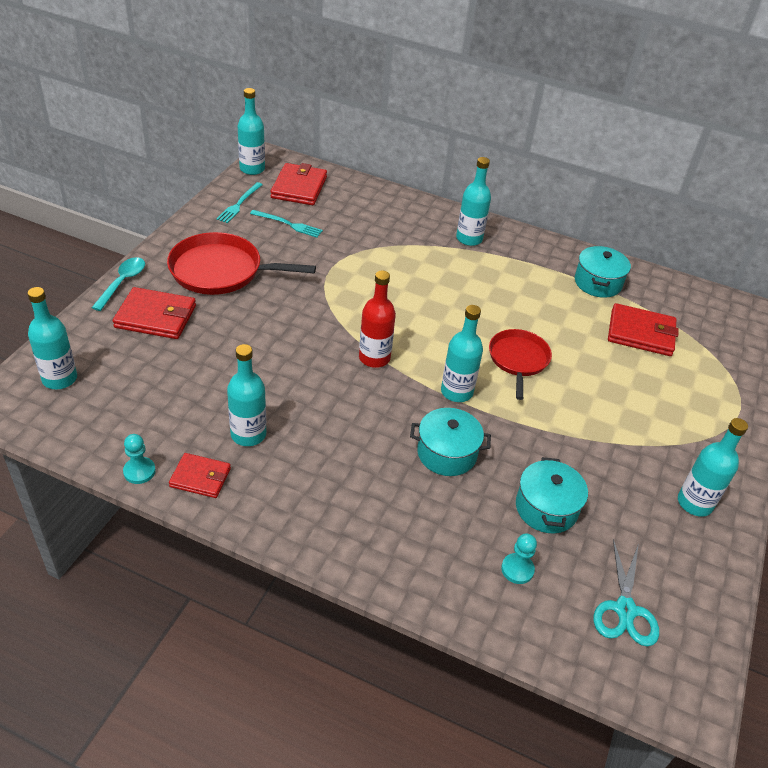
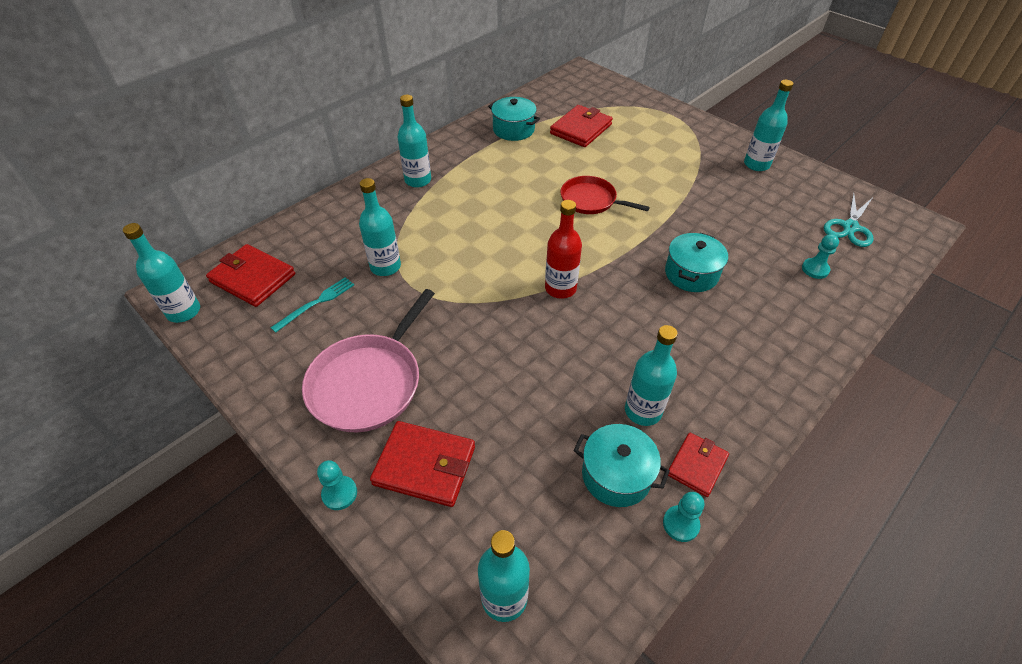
camera: 65 degrees left, 5 degrees up
(122, 282) = (339, 493): turquoise spoon -> turquoise pawn
(155, 317) = (424, 465): red wallet -> red wallet turned 75 degrees clockwise
(221, 271) = (369, 383): red pan -> pink pan
(239, 204) = (248, 339): turquoise fork -> none
(456, 392) = (620, 247): turquoise bottle -> turquoise bottle (385, 267)
(546, 508) = (756, 235): turquoise pot -> turquoise pot (616, 475)
(625, 610) = (850, 227): turquoise scissors -> turquoise scissors turned 90 degrees clockwise

